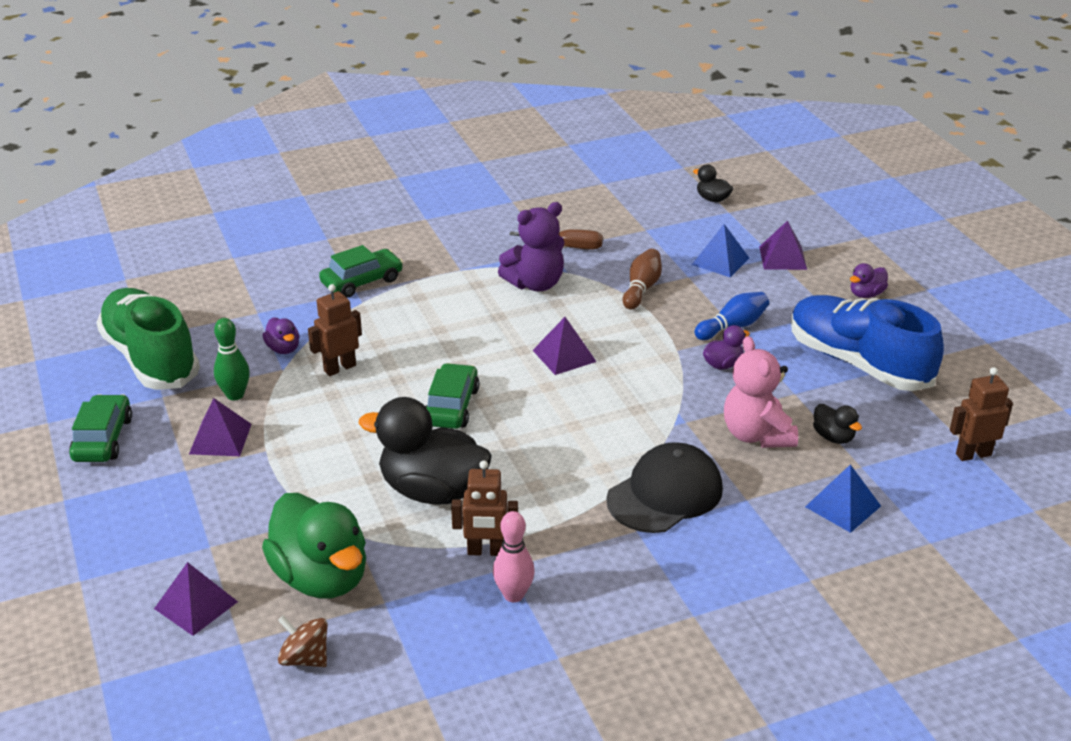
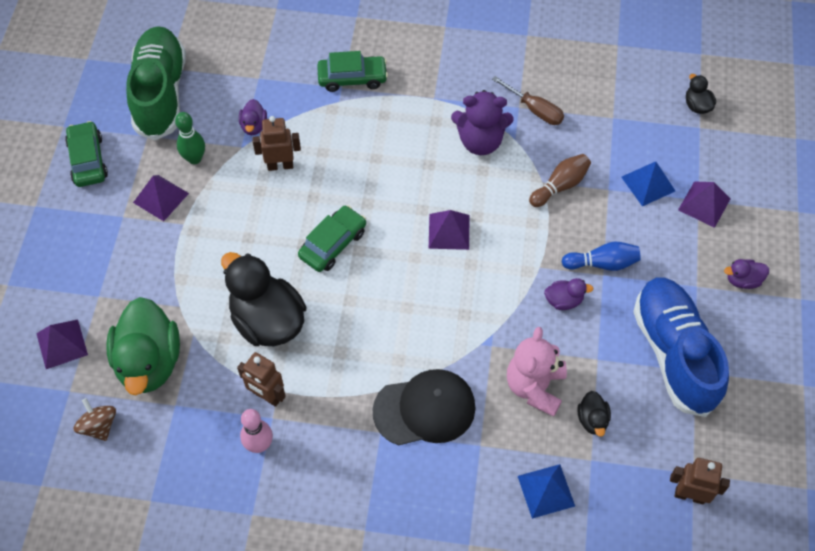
camera: 30 degrees right, 25 degrees up
(103, 439) = (88, 160): green car -> green car turned 45 degrees counterclockwise

